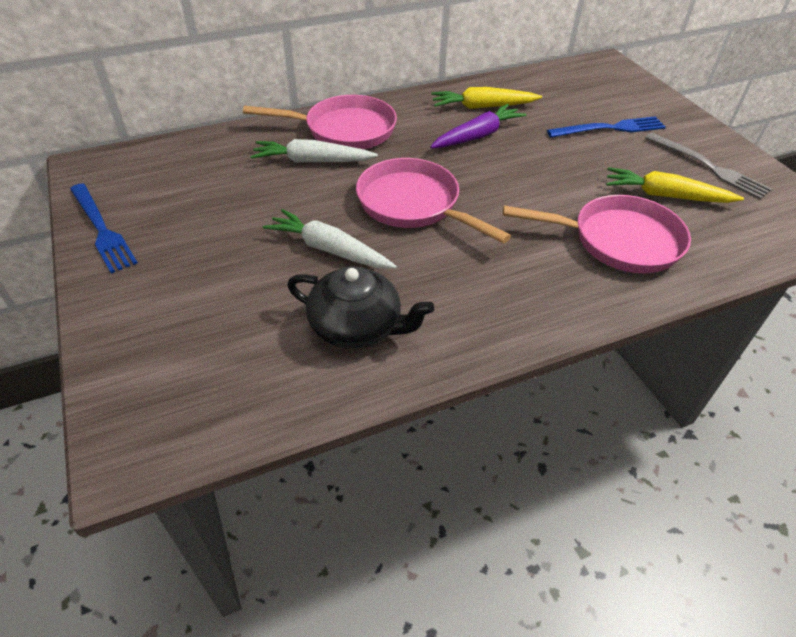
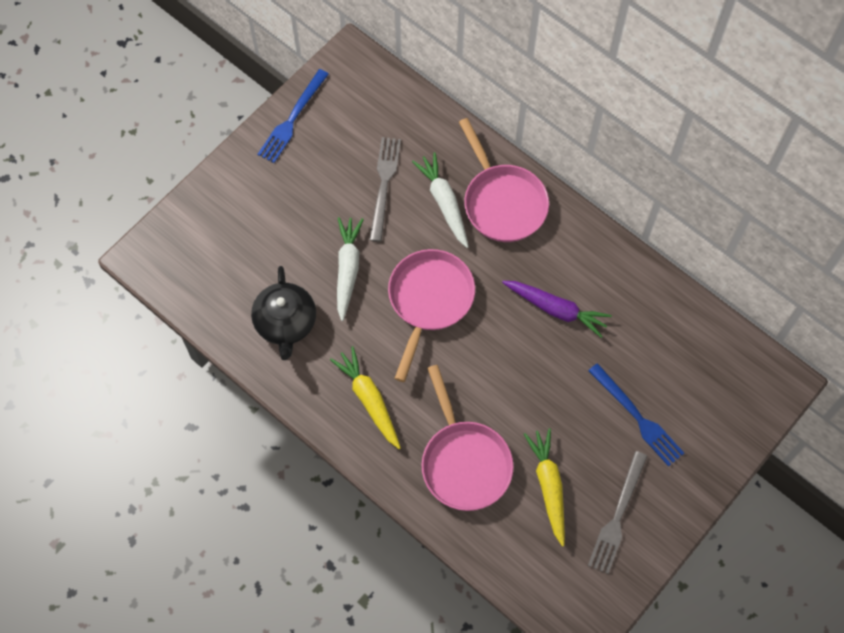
camera: 65 degrees right, 20 degrees up
(254, 191) = (384, 185): none -> grey fork
(482, 107) = (610, 295): yellow carrot -> yellow carrot (369, 400)

